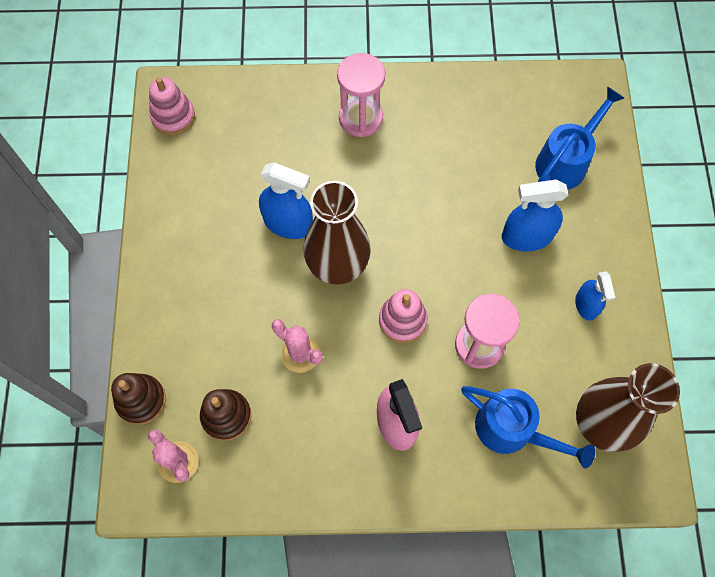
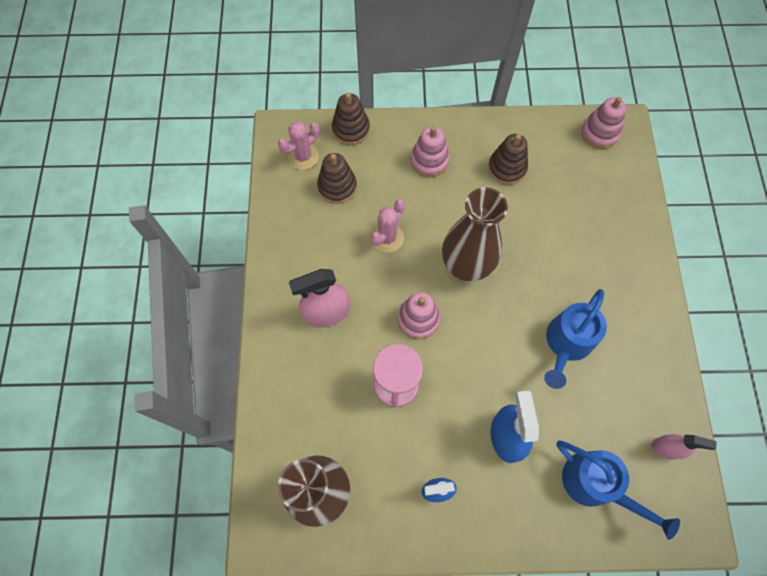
camera: 90 degrees right, 0 degrees up
(196, 303) = (429, 160): none -> pink stacking toy
(213, 216) = (507, 168): none -> brown stacking toy
(288, 223) = (505, 226): blue spray bottle -> none
(360, 118) = (619, 285): pink hourglass -> none
(513, 431) = (317, 410): blue watering can -> blue watering can (566, 344)
(526, 99) = (666, 448): none -> pink spray bottle

